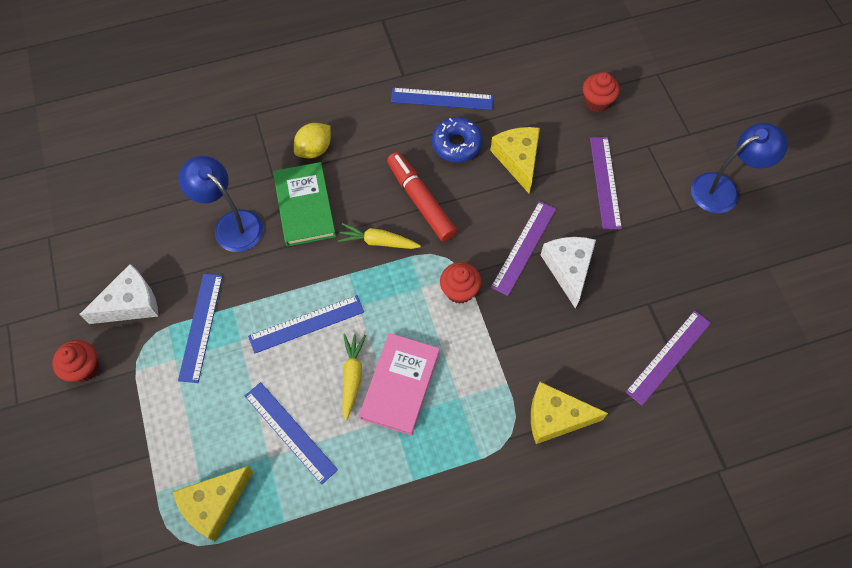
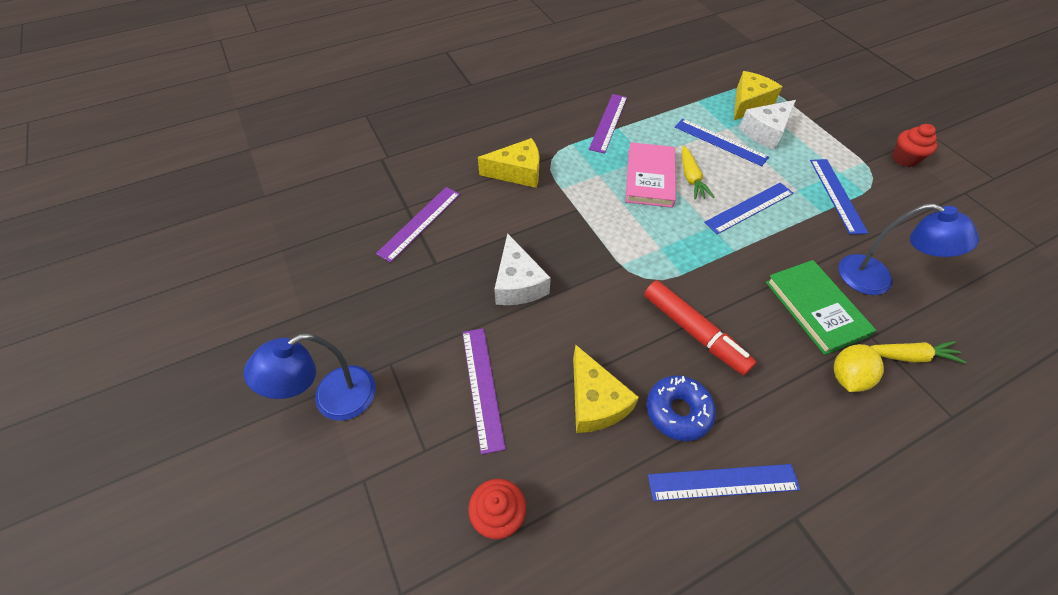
camera: 170 degrees right, 10 degrees down
(131, 303) = (910, 203): white cheese -> white cheese (765, 132)
(378, 241) = (720, 283): yellow carrot -> yellow carrot (909, 356)
(459, 291) = (622, 250): red cupcake -> none
(523, 247) = (568, 298): purple ruler -> purple ruler (608, 122)

